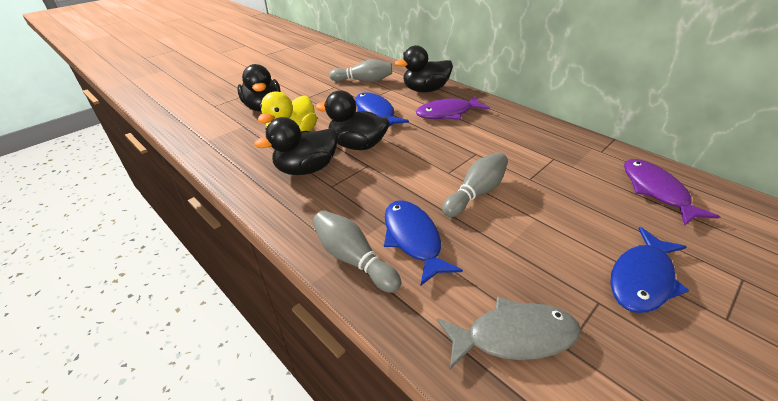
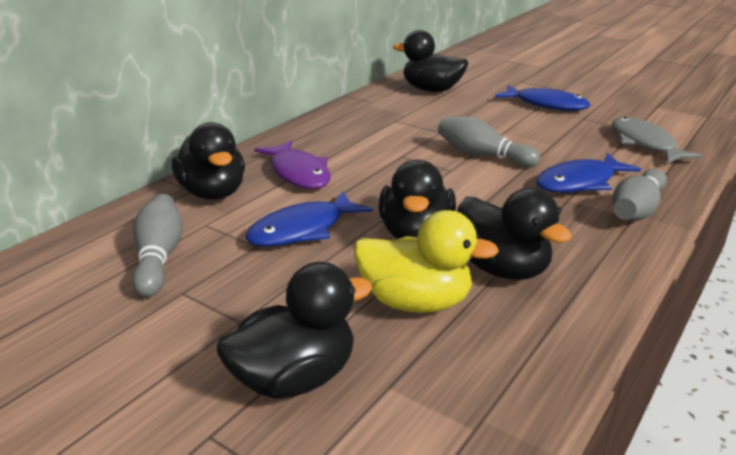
camera: 100 degrees left, 10 degrees down
(656, 191) = (431, 90): purple fish -> black duck

